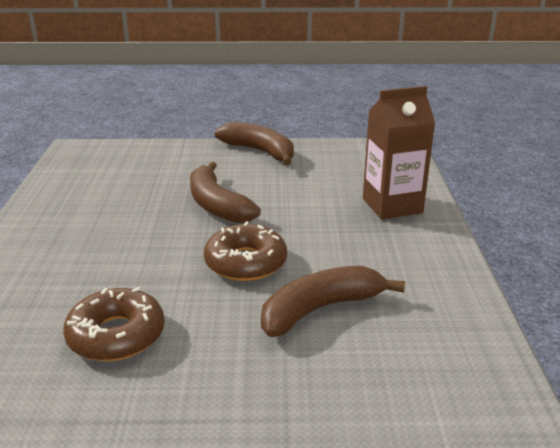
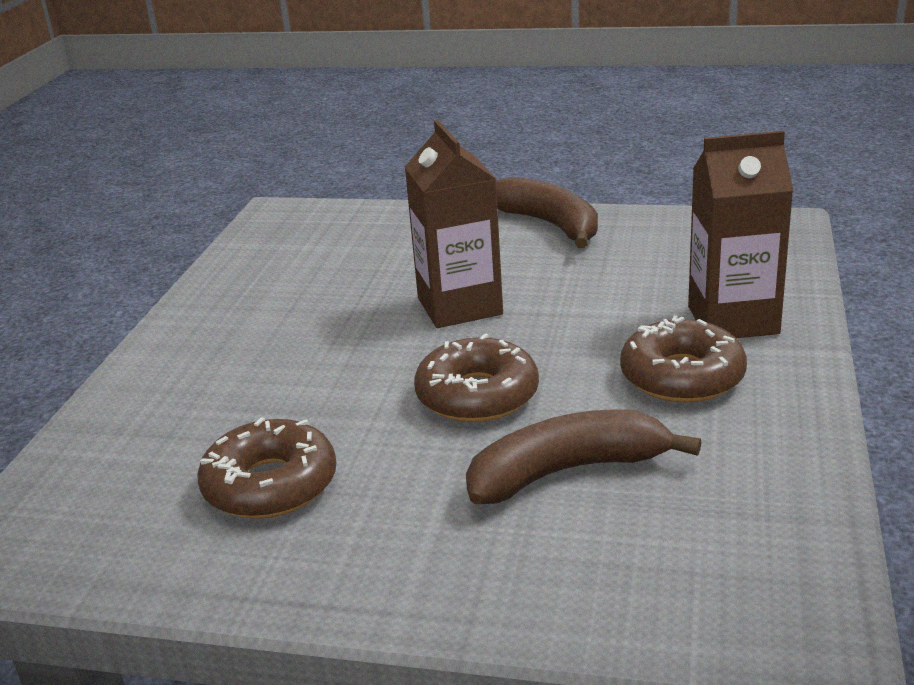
camera: 15 degrees right, 0 degrees up
(217, 205) = (459, 306): brown banana -> brown carton
(373, 242) = (682, 376): none -> brown donut

